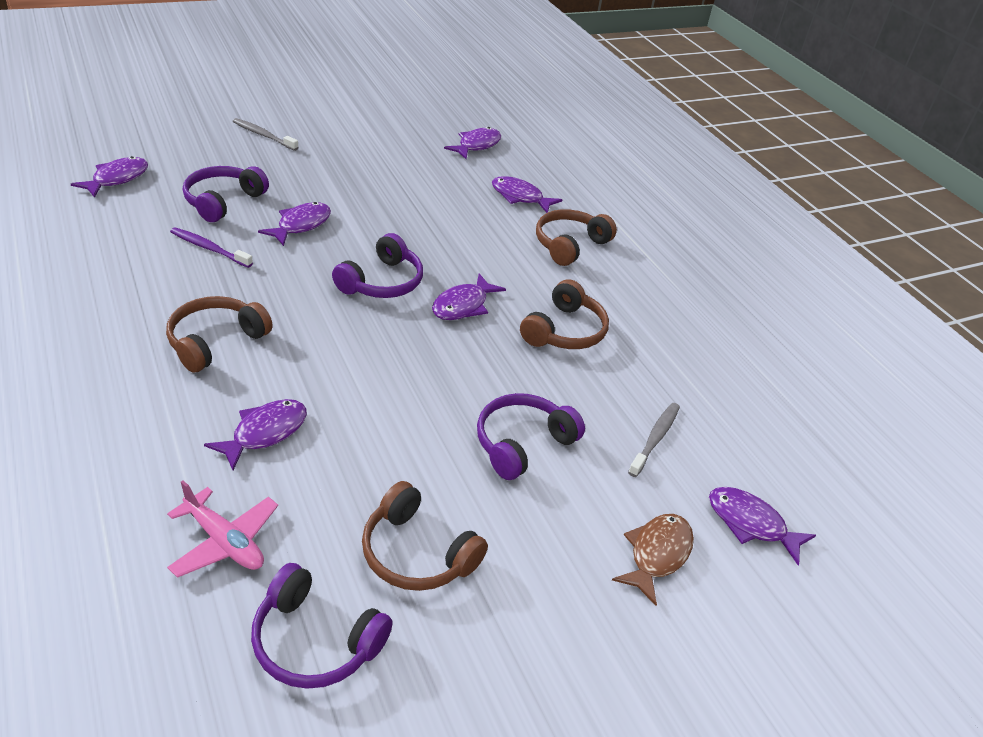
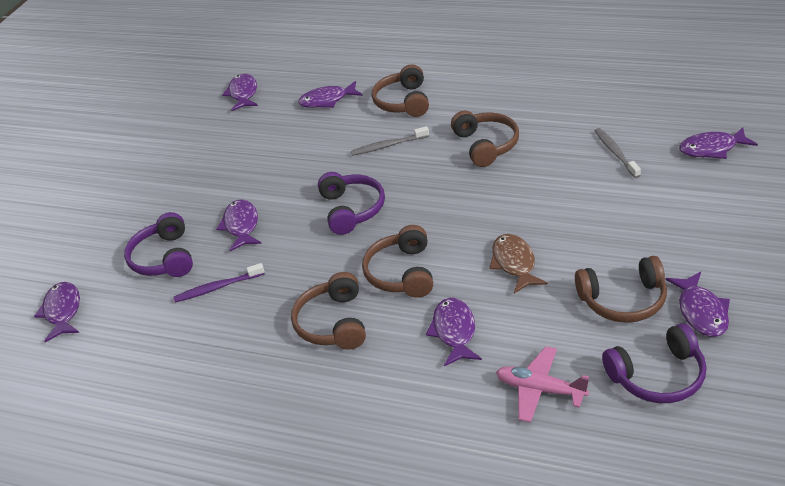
camera: 35 degrees left, 0 degrees up
(224, 541) = (540, 390): pink plane -> pink plane turned 150 degrees counterclockwise
(263, 135) = (99, 202): grey toothbrush -> grey toothbrush (388, 146)
(321, 356) = (402, 273): none -> brown headphones
(463, 305) = (416, 180): purple fish -> purple fish (701, 312)
(522, 444) = (571, 212): purple headphones -> none
(657, 555) = (705, 197): brown fish -> brown fish (514, 263)

